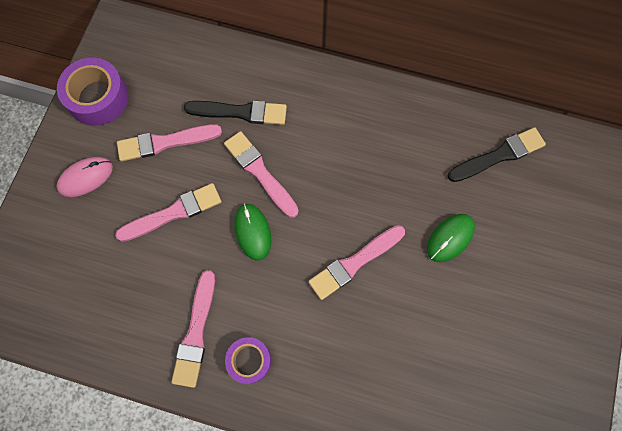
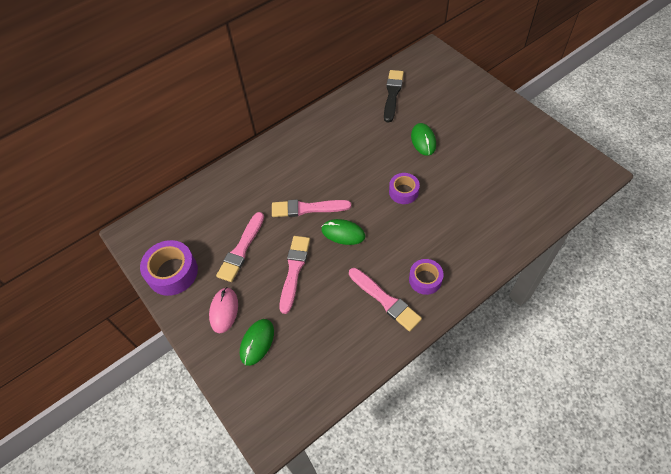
camera: 50 degrees left, 15 degrees down
(70, 234) = (257, 342): none -> green mouse
(240, 112) = (258, 198): black brush -> none
(355, 262) = (403, 192): pink brush -> purple tape

